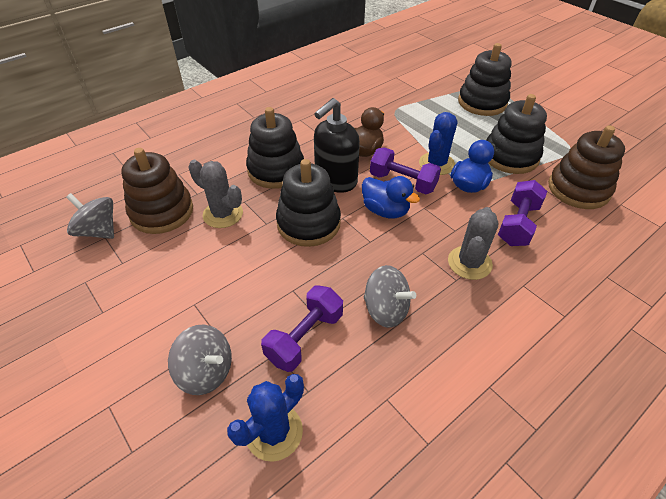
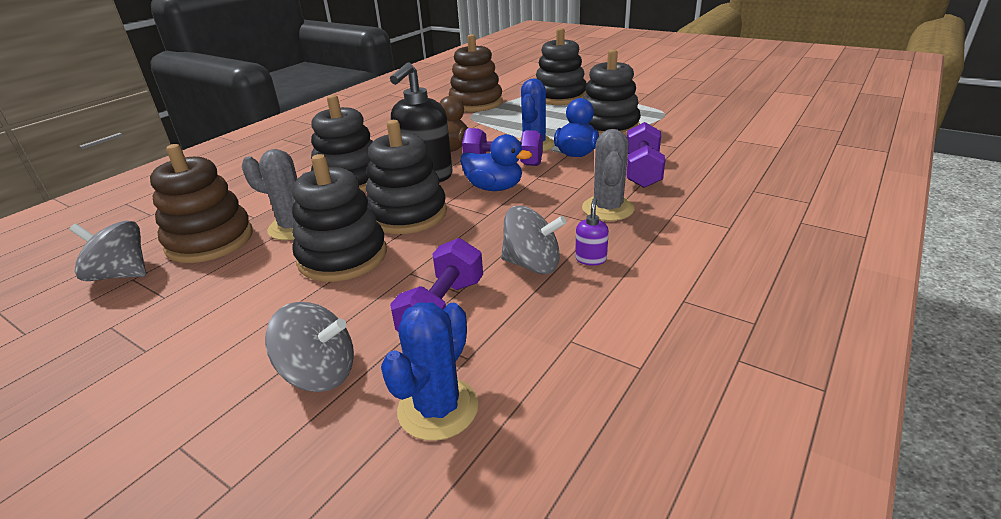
camera: 15 degrees left, 15 degrees down
(249, 257) = (342, 256): none -> black stacking toy
(433, 318) = (590, 259): none -> purple soap dispenser
(578, 189) = (688, 137): brown stacking toy -> brown stacking toy (476, 103)

